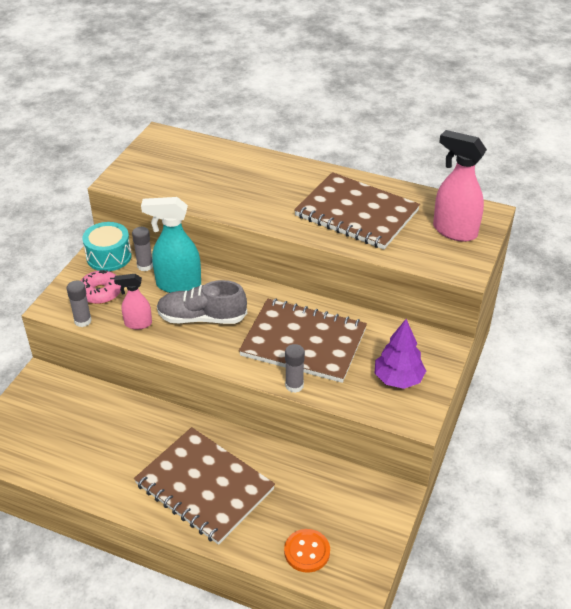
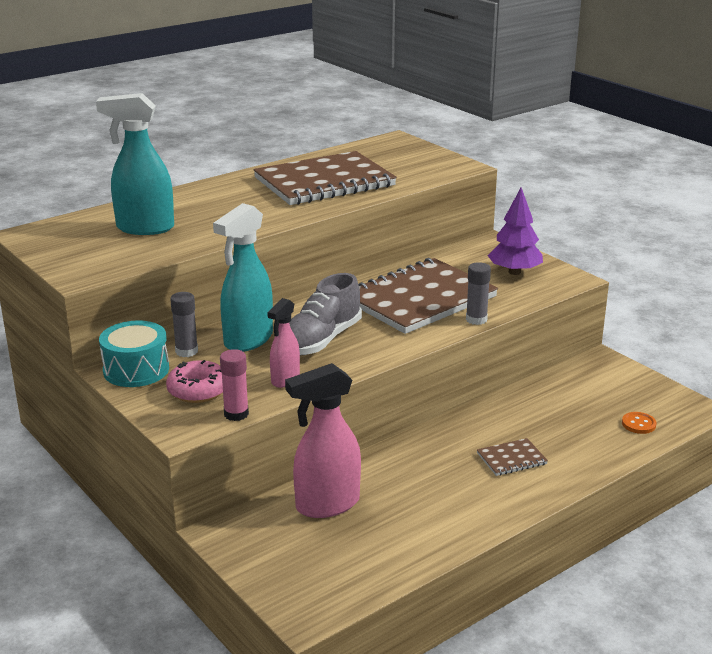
camera: 60 degrees left, 15 degrees down
(83, 321) = (236, 414): grey glue stick -> pink glue stick
(204, 172) = (144, 228): none -> turquoise spray bottle
(204, 486) = (511, 459): brown notebook -> brown notebook, size x0.41
(307, 551) = (638, 424): orange button -> orange button, size x0.66
(454, 231) = (403, 156): pink spray bottle -> pink spray bottle (326, 505)

